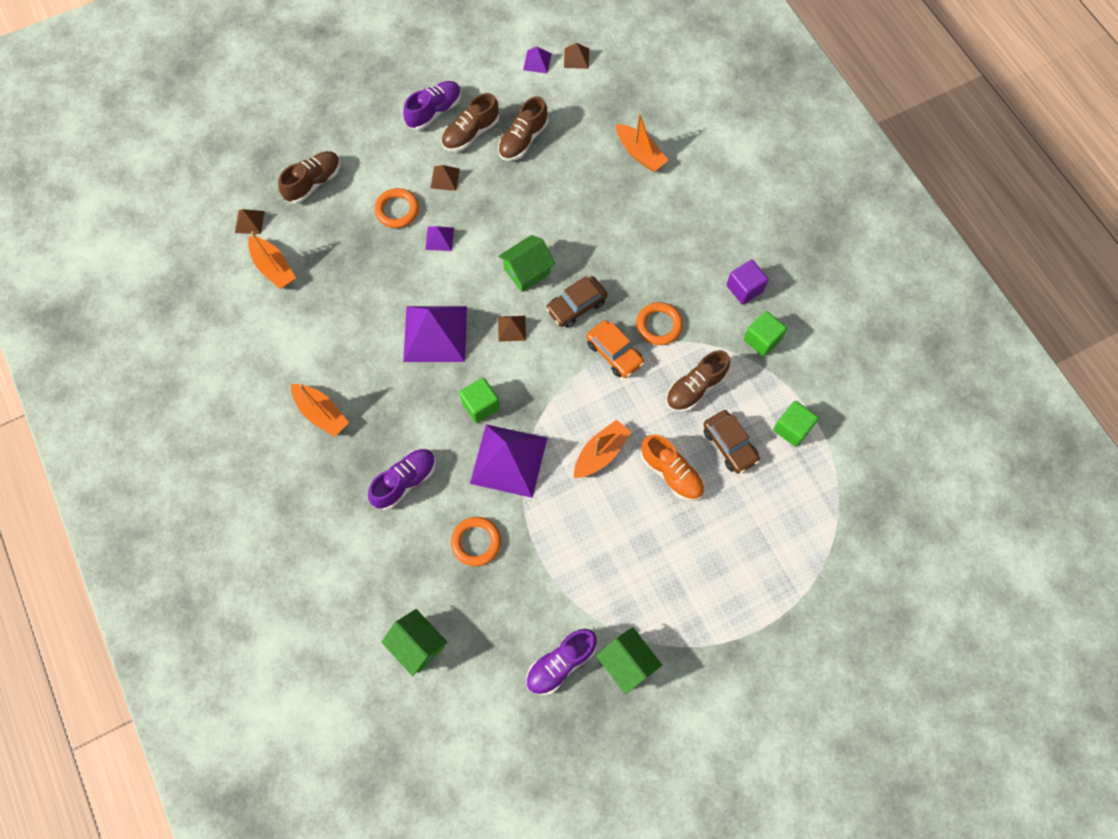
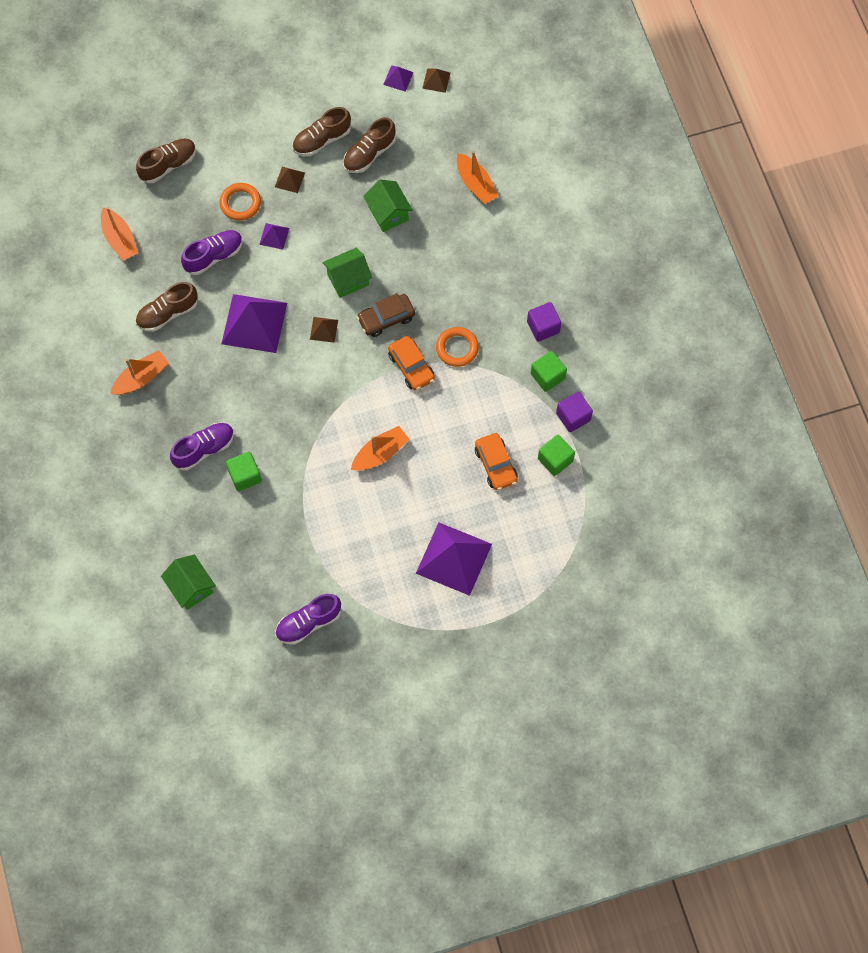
camera: 10 degrees right, 0 degrees up
(249, 221) = (104, 193): brown pyramid -> none
(321, 413) = (141, 378): orange boat -> orange boat turned 90 degrees counterclockwise
(434, 111) = (292, 113): purple shoe -> purple shoe (214, 256)
(476, 542) = (256, 511): orange ring -> none
(480, 405) = (282, 394): green cube -> green cube (245, 476)
(508, 460) = (298, 446): purple pyramid -> purple pyramid (453, 558)
(627, 663) = (365, 632): green house -> green house (388, 213)
(671, 473) = (438, 480): orange shoe -> none
(695, 388) = (477, 410): brown shoe -> brown shoe (167, 313)
(729, 445) = (496, 465): brown car -> orange car
(799, 378) = (573, 417): none -> purple cube

